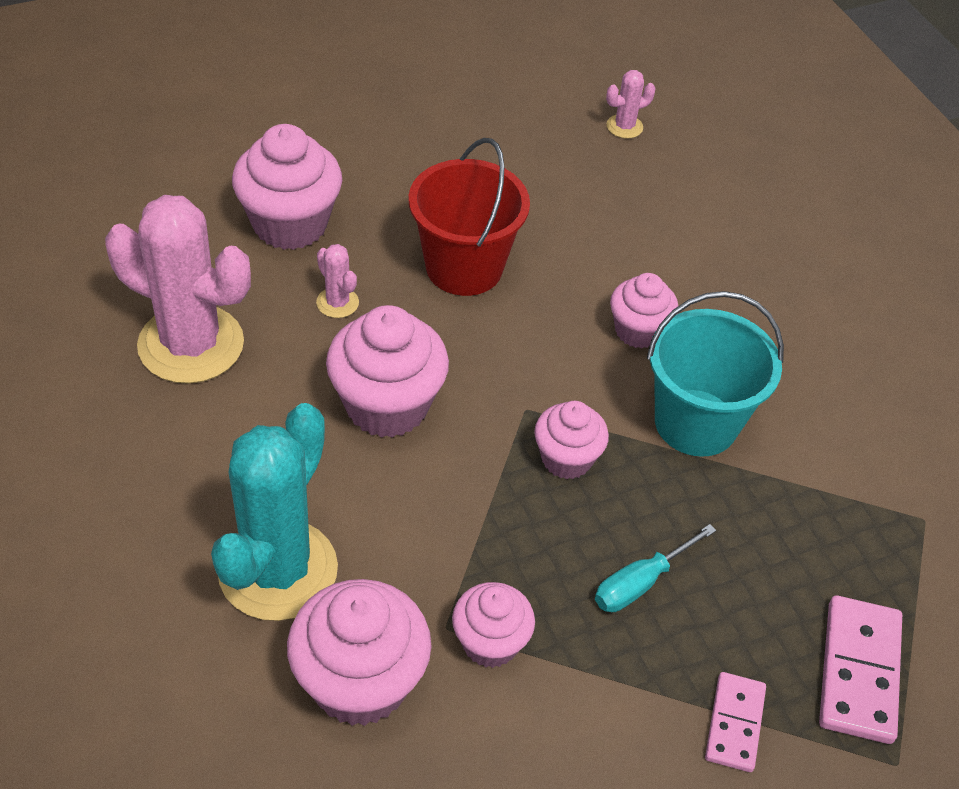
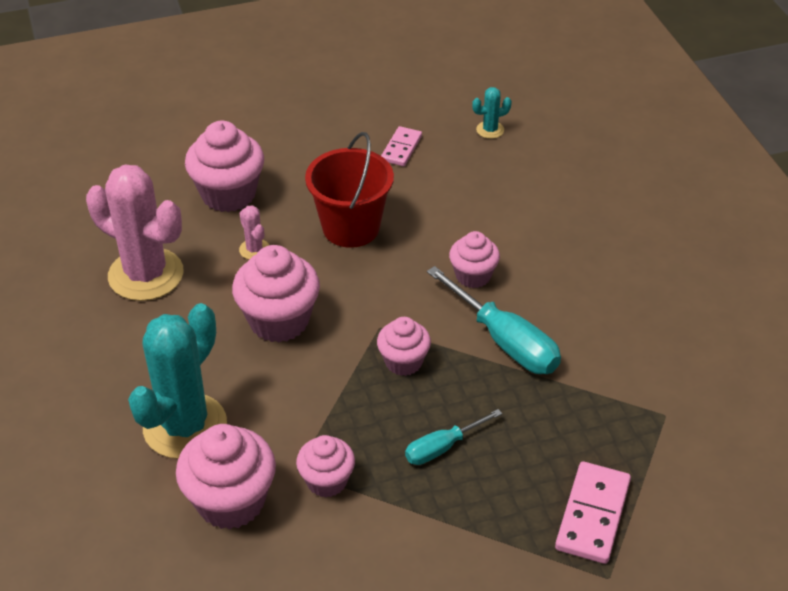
camera: 10 degrees right, 5 degrees down
(624, 126) = (490, 130): pink cactus -> turquoise cactus
(696, 422) = (504, 341): turquoise bucket -> turquoise screwdriver
(734, 723) = (493, 543): pink domino -> pink domino (401, 148)

